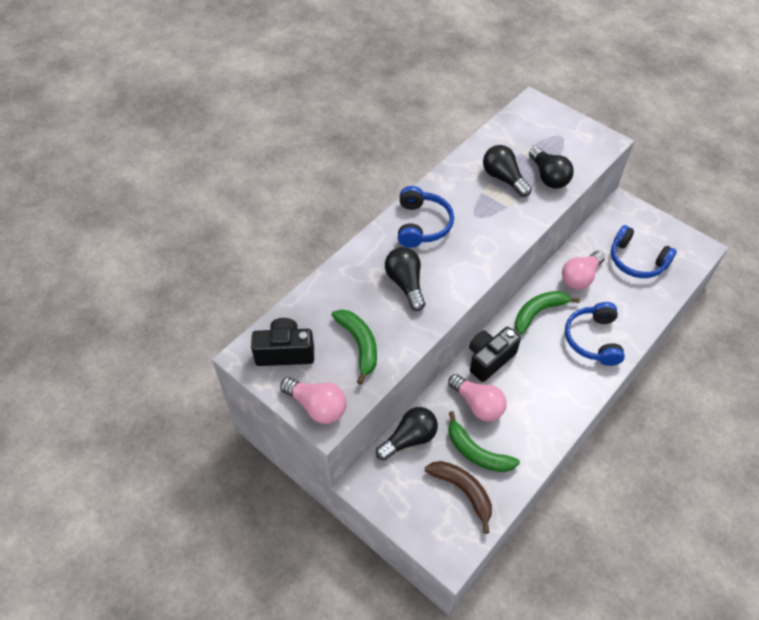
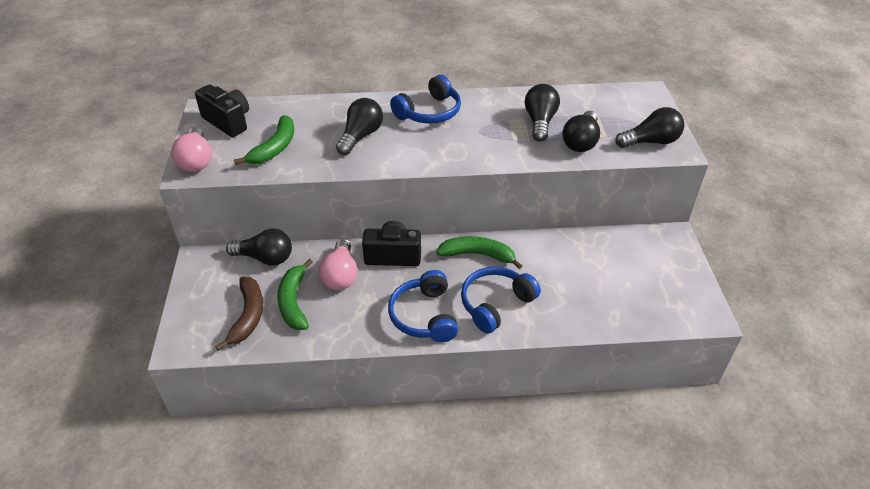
camera: 45 degrees right, 10 degrees down
(580, 277) = (551, 257): pink light bulb -> none
(585, 146) = (650, 142): none -> black light bulb
(636, 261) = (623, 281): blue headphones -> blue headphones (424, 316)

